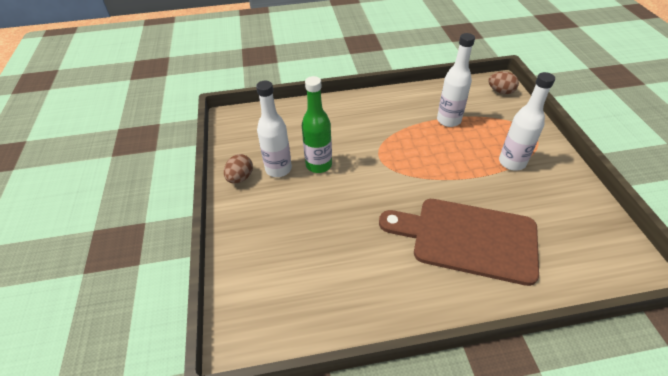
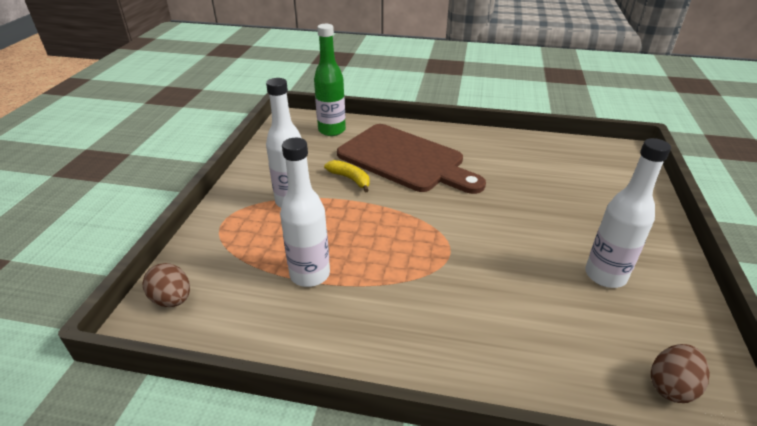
camera: 160 degrees left, 10 degrees down
(240, 178) = (665, 279): brown egg -> brown egg (671, 386)
(318, 165) = (542, 264): green bottle -> green bottle (332, 130)
(492, 197) = (350, 179): none -> yellow banana

